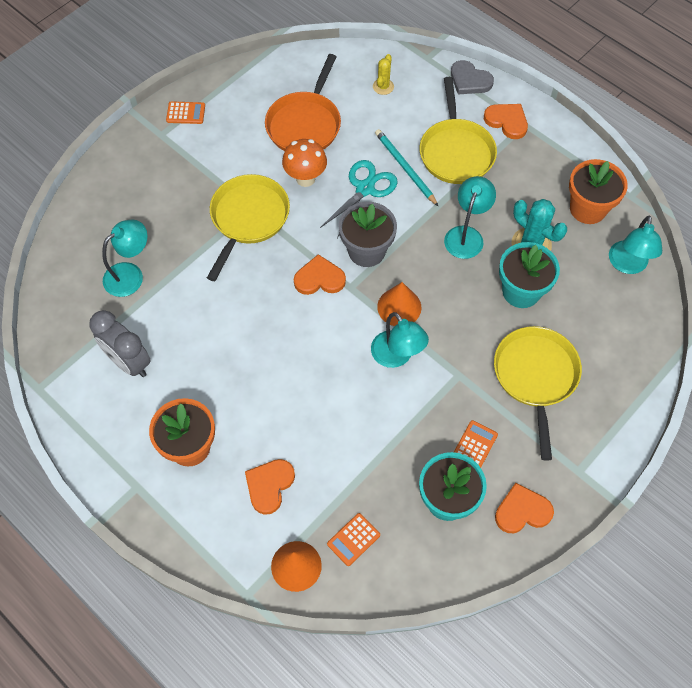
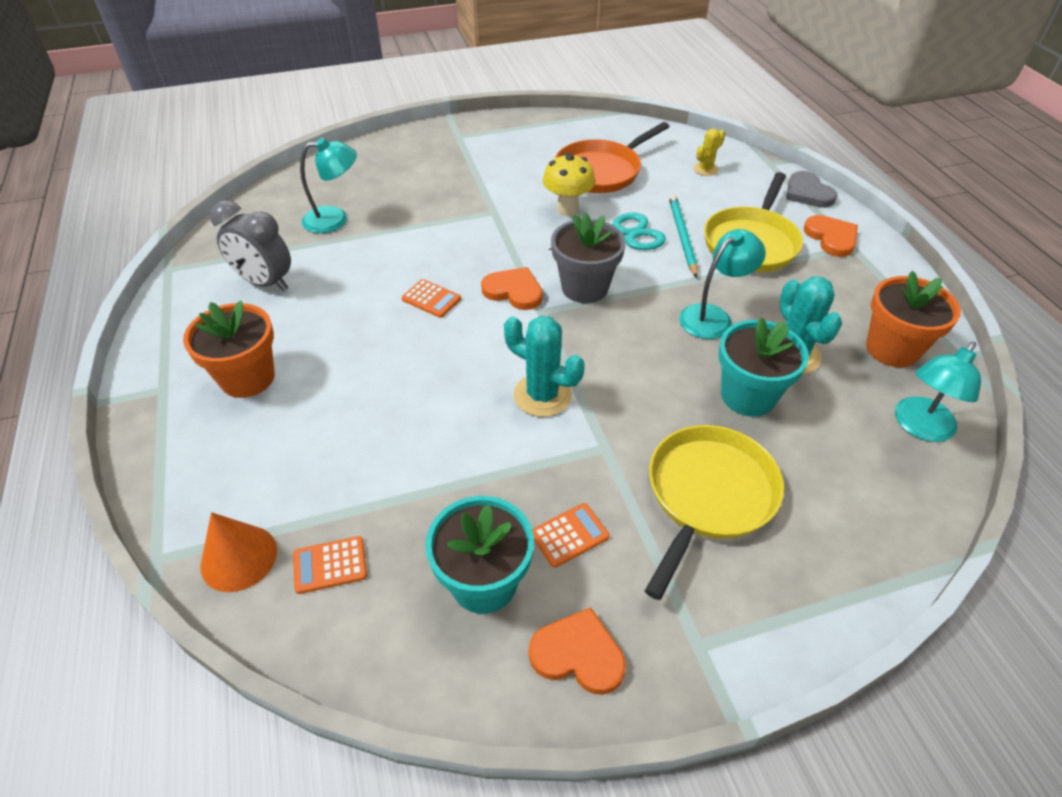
camera: 30 degrees right, 15 degrees down
(129, 362) = (265, 283): grey clock -> grey clock turned 45 degrees counterclockwise
(186, 113) = (494, 130): orange calculator -> orange calculator (431, 299)
(248, 219) = (483, 219): yellow pan -> none
(269, 485) = (290, 455): orange heart -> none
(305, 179) = (567, 209): orange mushroom -> yellow mushroom
(397, 356) = (542, 395): turquoise lamp -> turquoise cactus
(399, 307) = (582, 350): orange cone -> none

